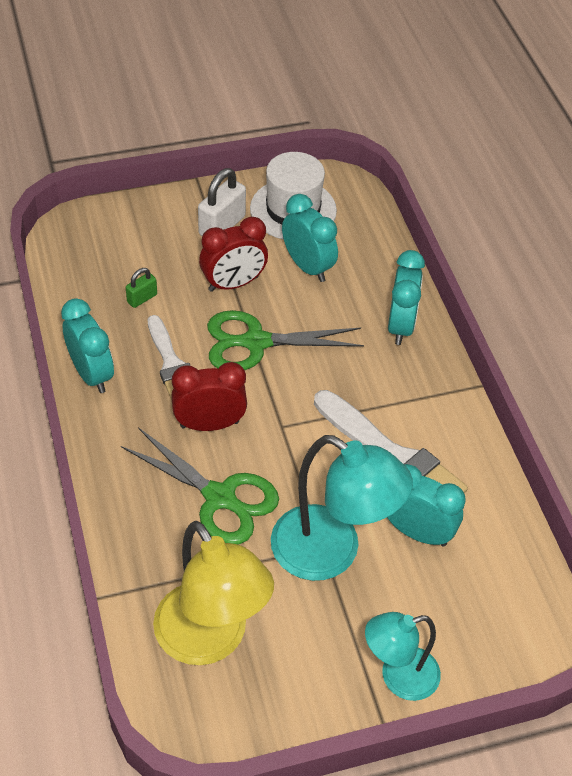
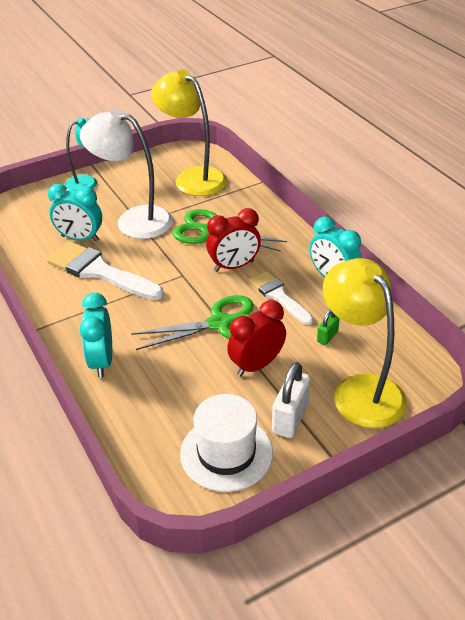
camera: 170 degrees right, 10 degrees down
(141, 236) = (360, 390): none -> yellow lamp
(307, 266) = (195, 395): turquoise clock -> none
(331, 553) = (133, 220): turquoise lamp -> white lamp

